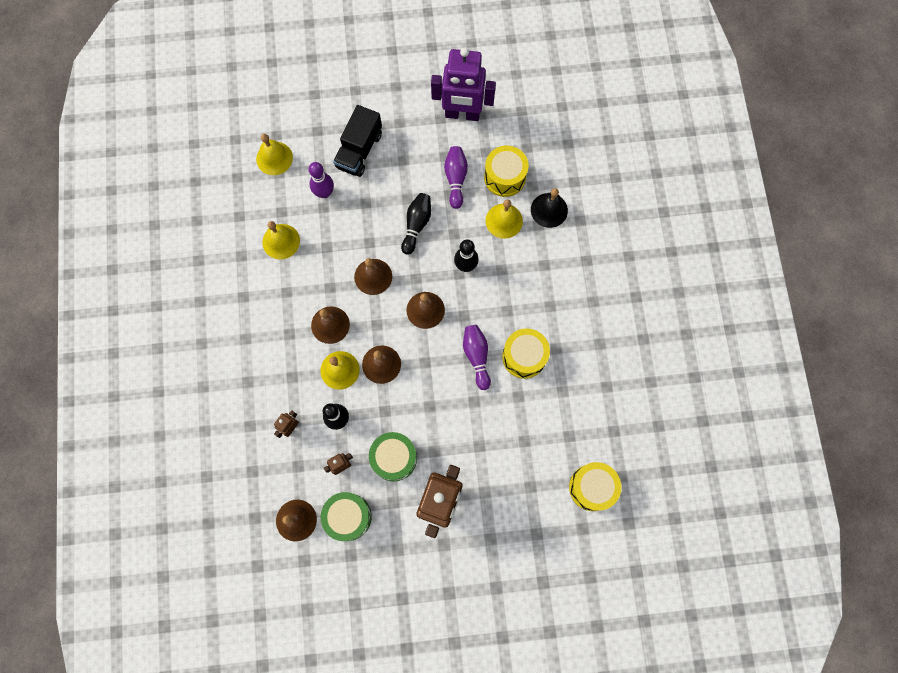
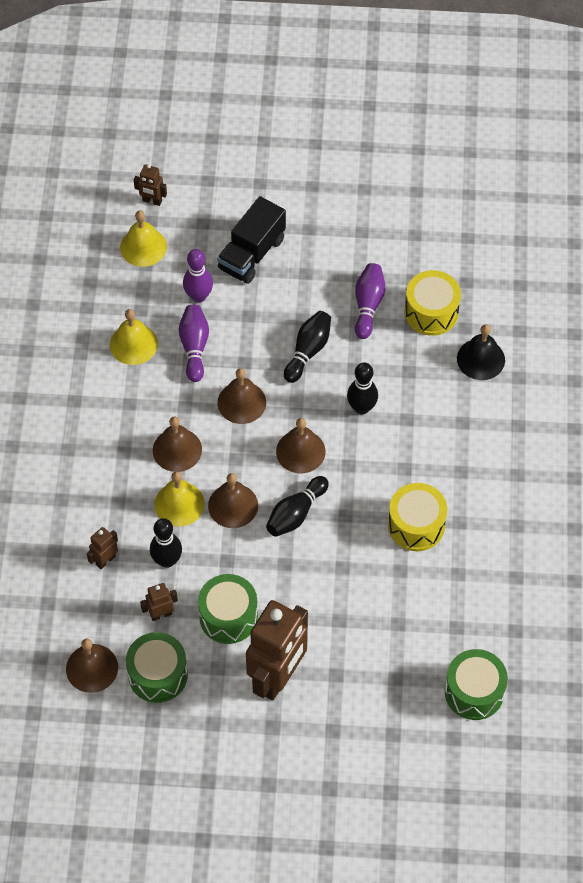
camera: 10 degrees right, 15 degrees down
(274, 118) = (152, 201): none -> brown robot
(431, 362) = (296, 513): none -> black bowling pin
(462, 114) = (391, 231): purple robot -> none
(477, 356) = (355, 515): purple bowling pin -> purple bowling pin (194, 347)
(504, 220) = (420, 363): yellow bell -> none
(592, 487) = (474, 692): yellow drum -> green drum

